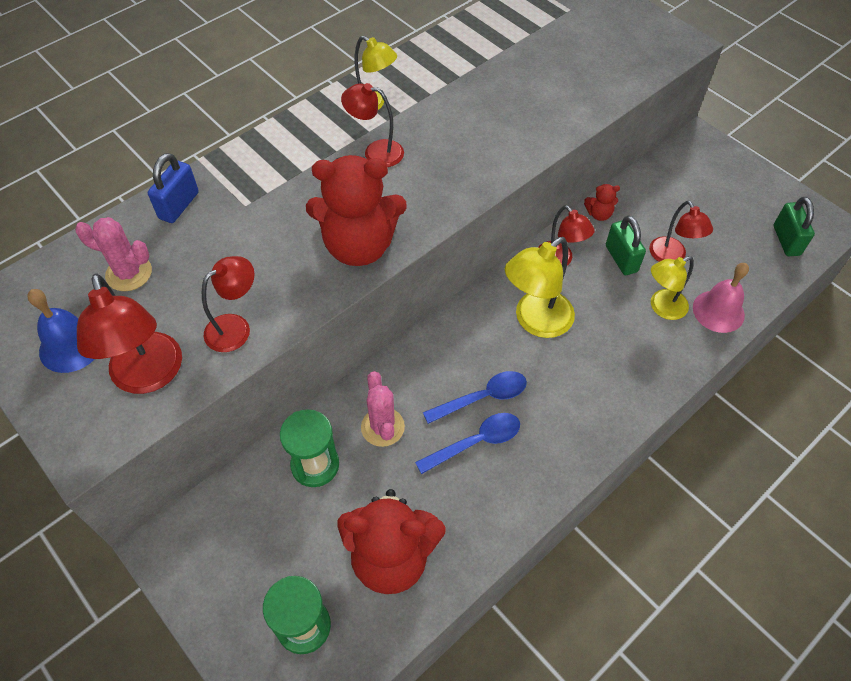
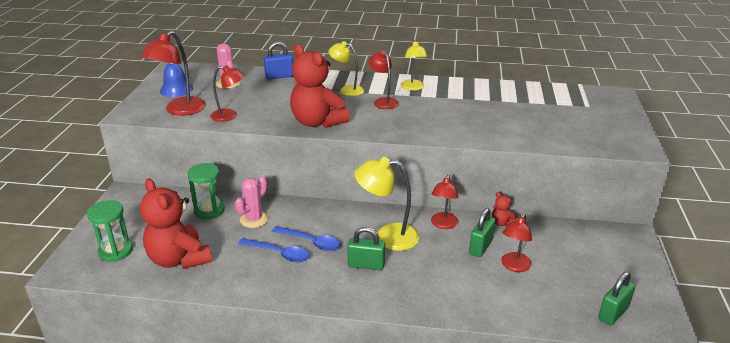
camera: 50 degrees right, 25 degrees down
(567, 373) = (366, 265): none -> green padlock
(662, 308) = (467, 280): yellow lamp -> yellow lamp (347, 90)
(718, 311) = (500, 307): pink bell -> none

